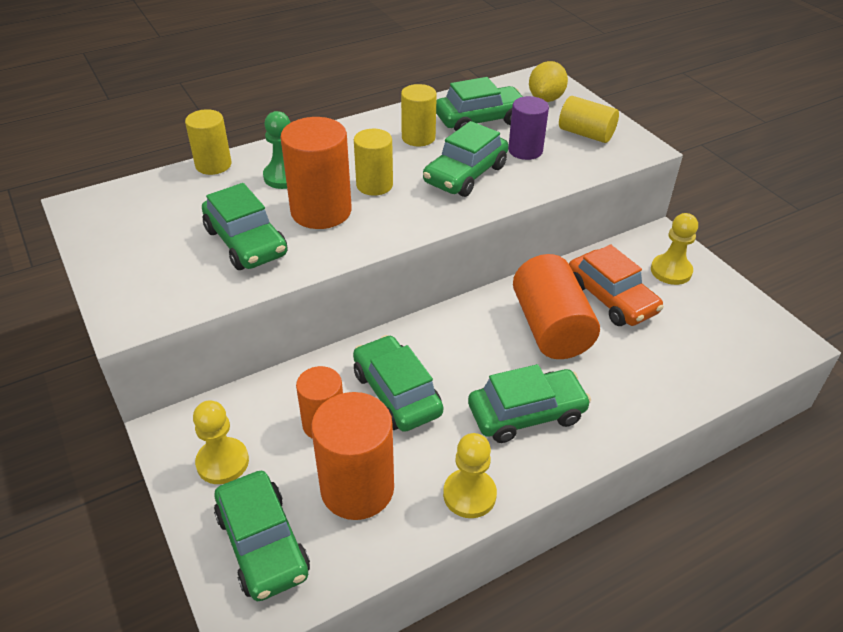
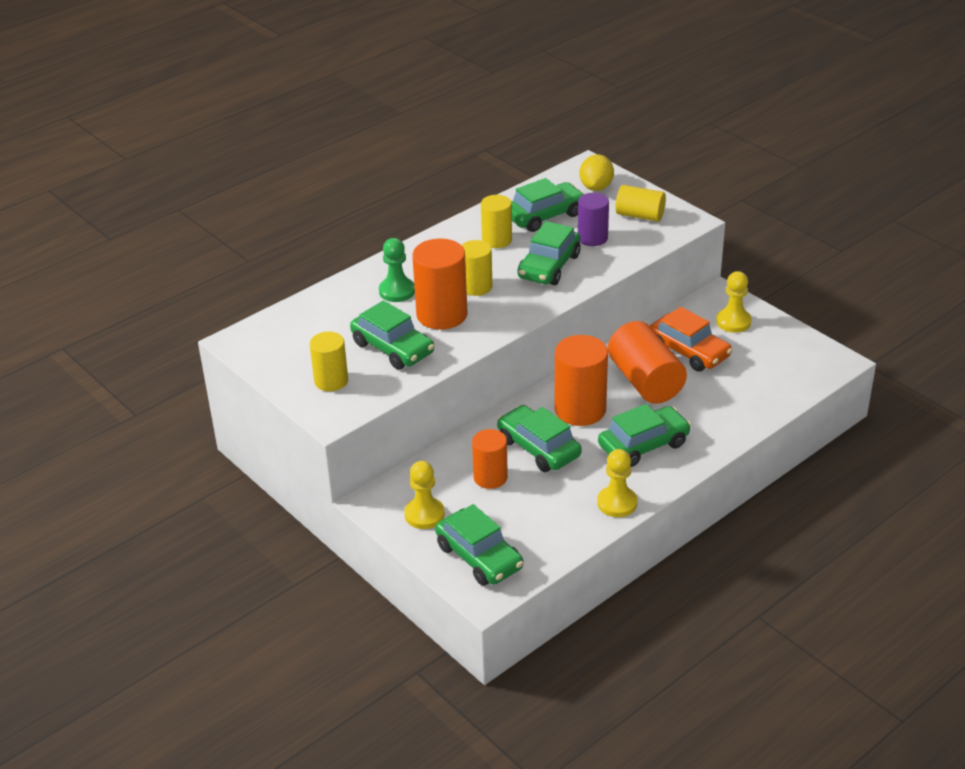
camera: 10 degrees left, 5 degrees down
(213, 165) = (330, 290): yellow cylinder -> yellow cylinder (331, 381)
(357, 488) = (533, 513): orange cylinder -> orange cylinder (580, 410)

